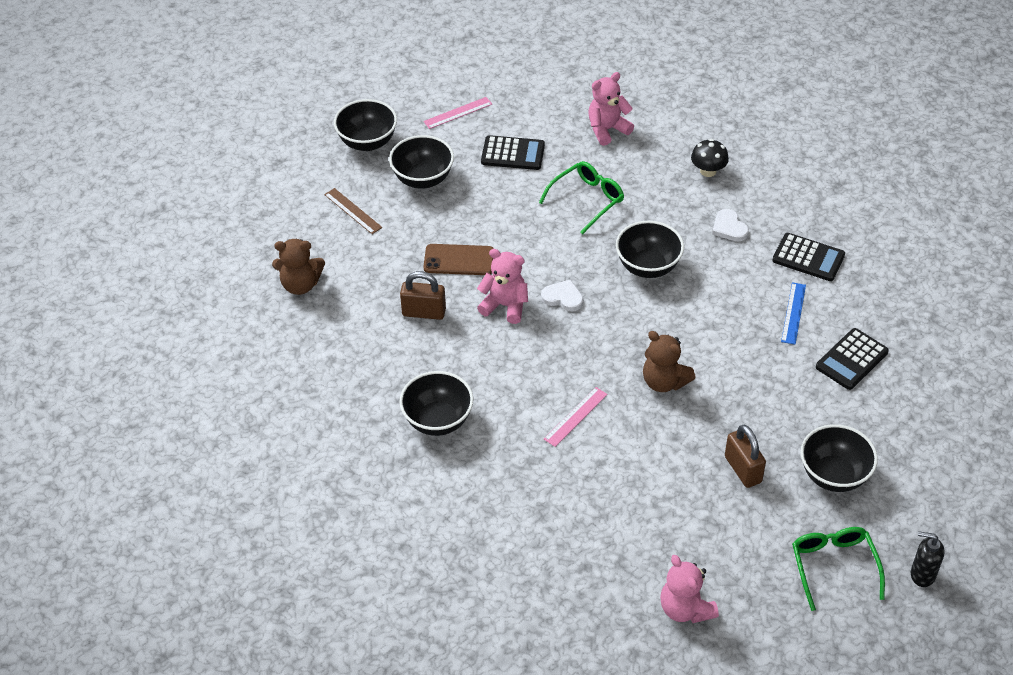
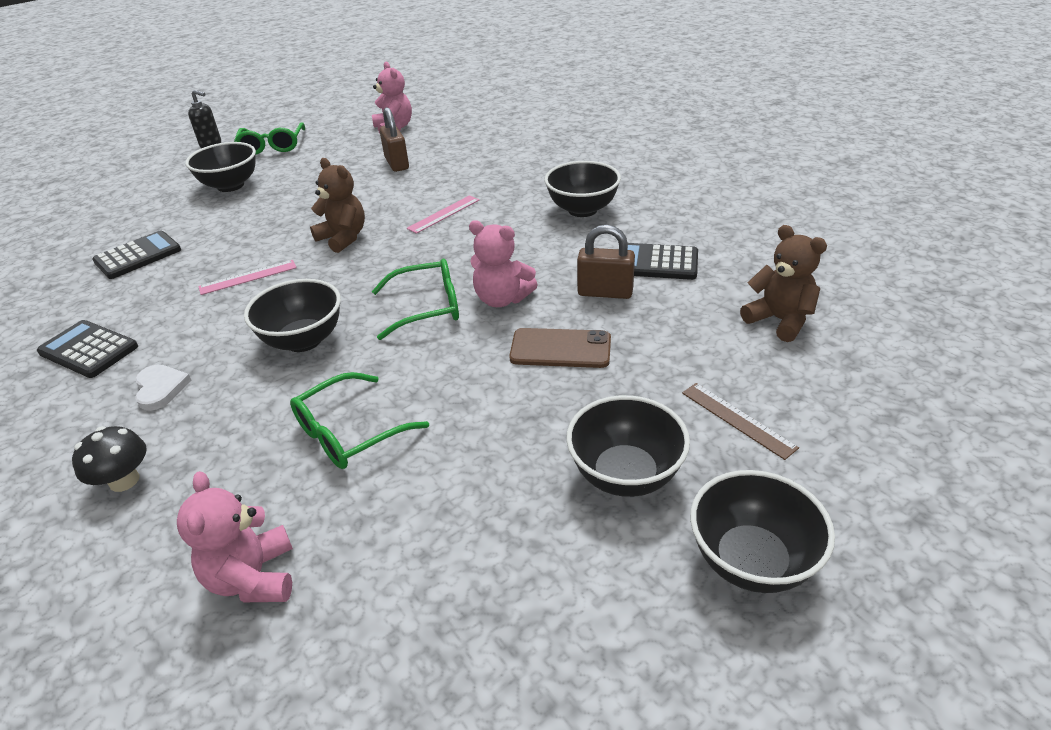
camera: 175 degrees left, 10 degrees down
(300, 285) = (779, 320): brown teddy bear -> brown teddy bear turned 45 degrees clockwise
(458, 113) = (561, 638): pink ruler -> pink ruler (248, 277)
(513, 154) = (455, 525): black calculator -> black calculator (656, 263)
(563, 297) = (427, 307): white heart -> green glasses
(607, 129) = (253, 578): pink teddy bear -> pink teddy bear turned 105 degrees clockwise
(743, 469) = (306, 187): brown padlock -> brown padlock (397, 163)
(793, 313) = (161, 293): blue ruler -> none

